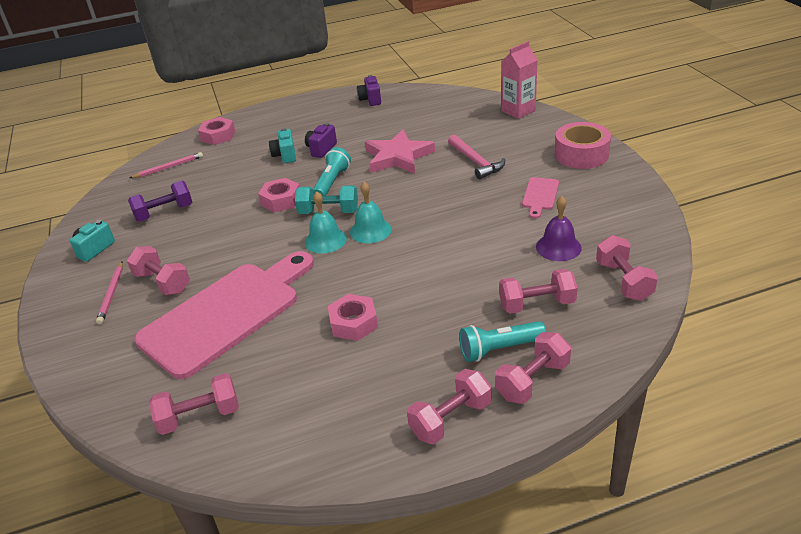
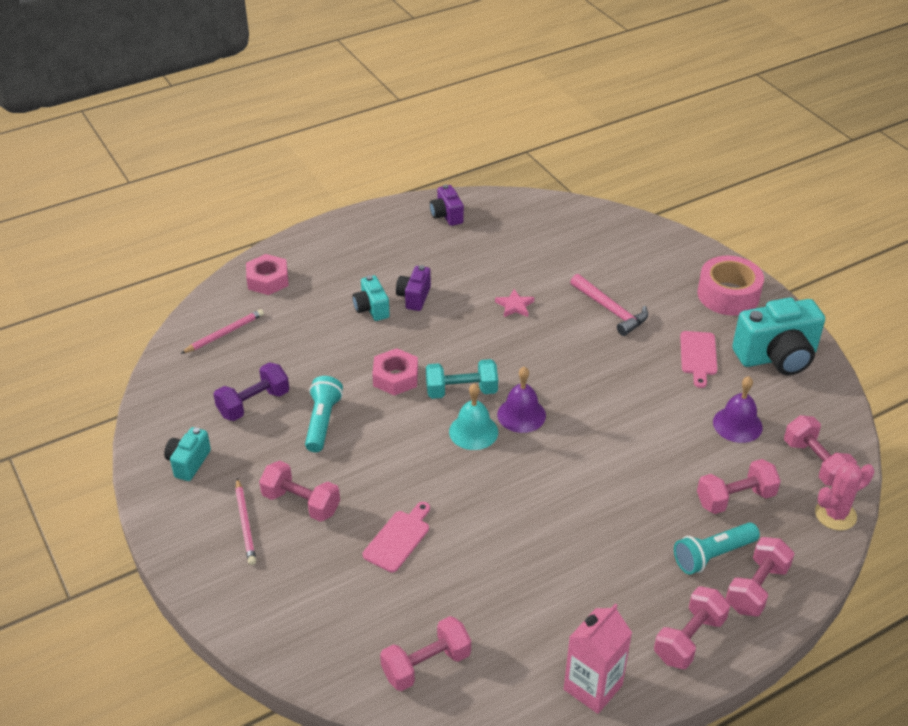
camera: 15 degrees left, 5 degrees up
(226, 314) = (398, 538): pink cutting board -> pink cutting board, size x0.41
(332, 182) = (448, 347): turquoise flashlight -> turquoise flashlight (322, 422)
(353, 323) = (548, 538): pink nut -> none
(370, 230) = (521, 415): turquoise bell -> purple bell
(398, 157) = (514, 306): pink star -> pink star, size x0.45
(518, 111) = (636, 230): pink carton -> pink carton (593, 687)
(611, 199) = (776, 357): none -> turquoise camera
(631, 324) = (835, 515): none -> pink cactus

